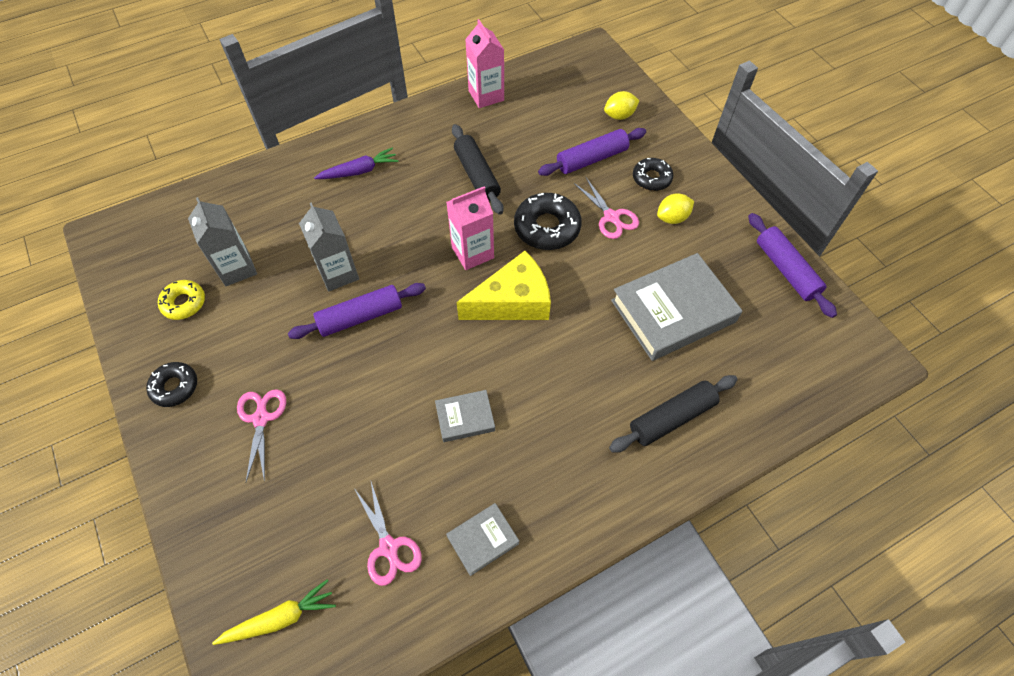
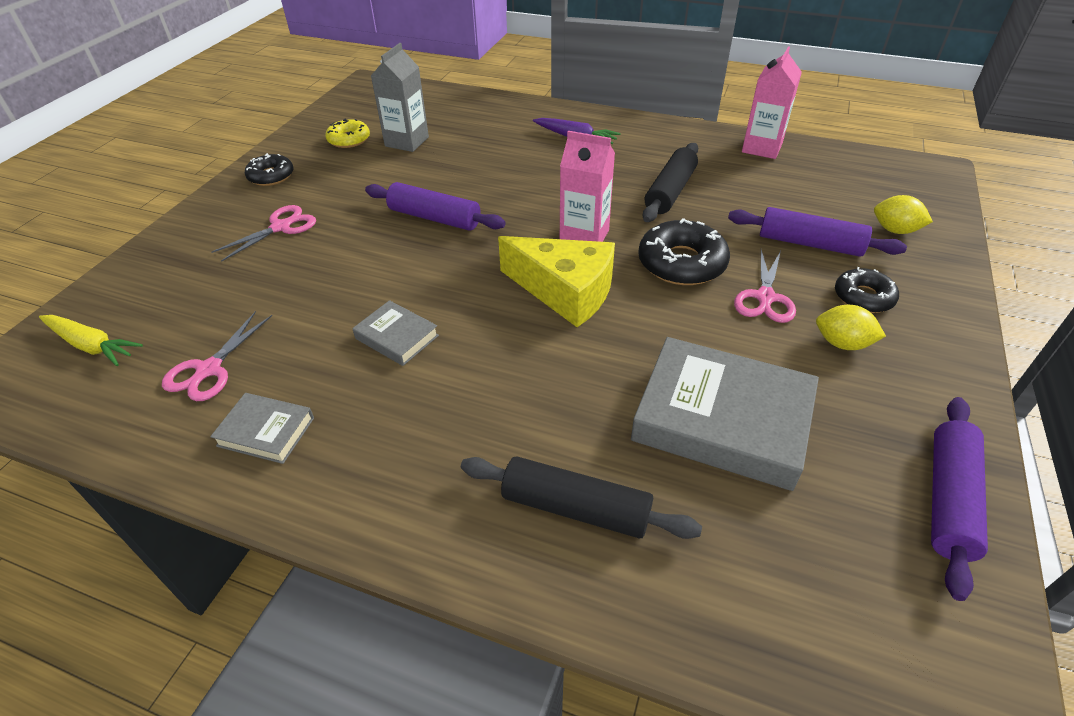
camera: 50 degrees right, 15 degrees down
(338, 273) = (463, 184): grey carton -> none

